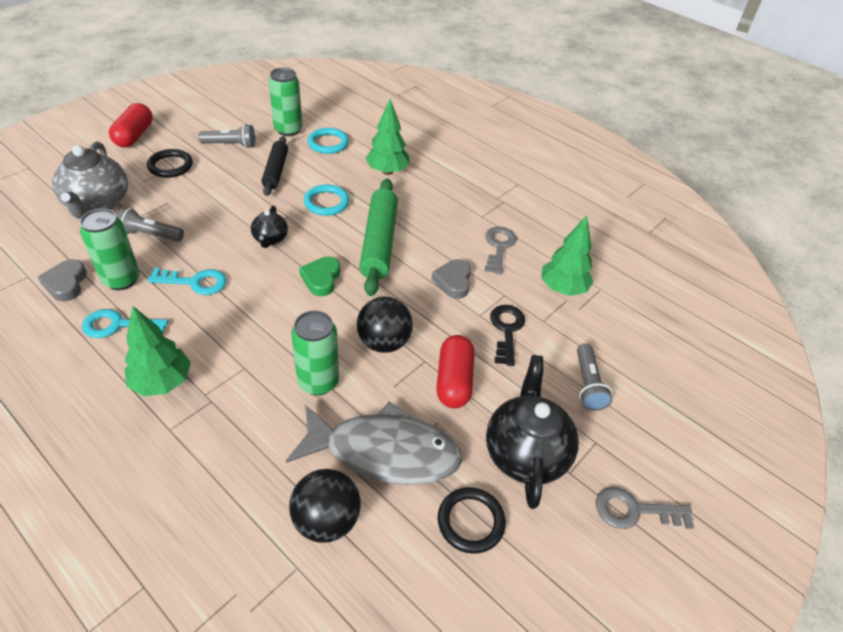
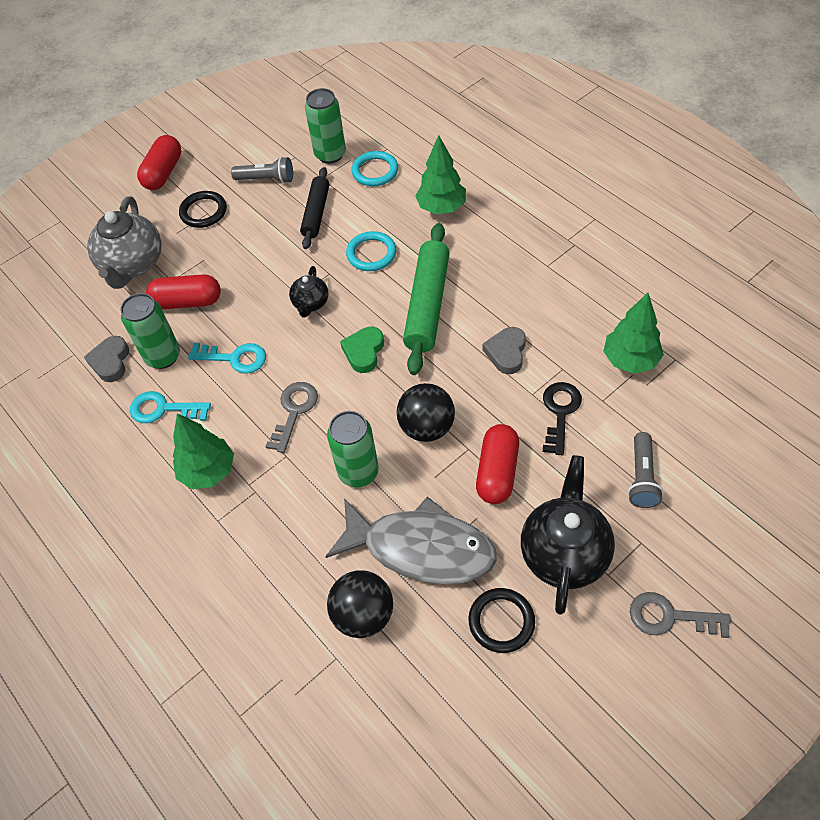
camera: 15 degrees right, 10 degrees up
(150, 235) = (187, 301): grey flashlight -> red capsule
(498, 247) = (562, 307): grey key -> grey key (294, 411)

